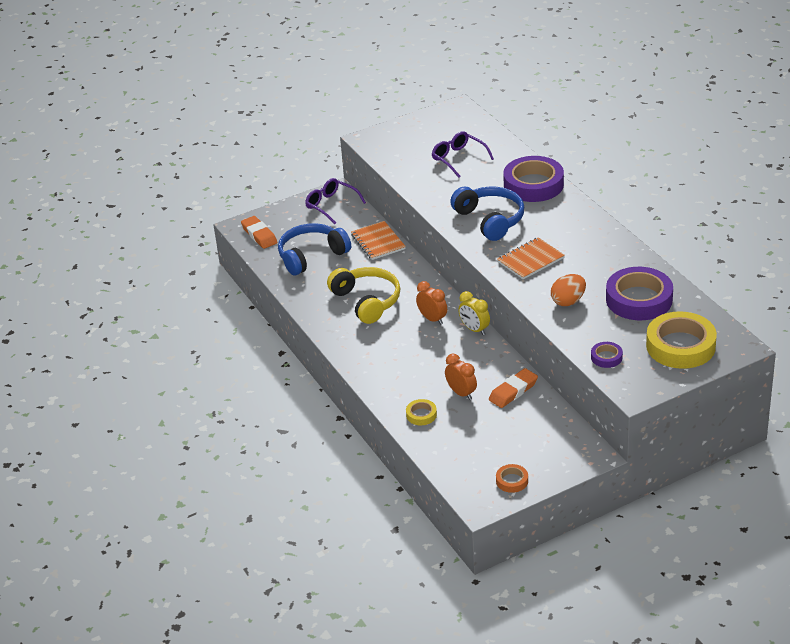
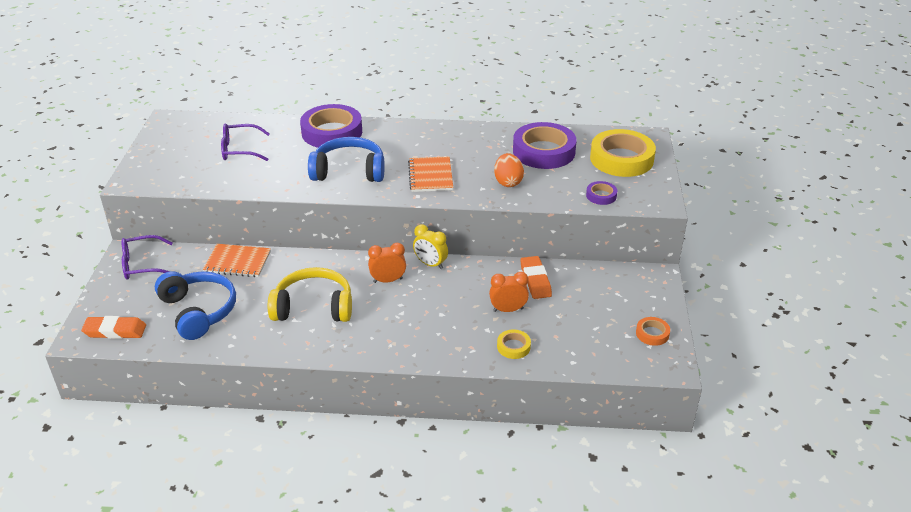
camera: 60 degrees left, 0 degrees up
(311, 256) = (199, 311): blue headphones -> blue headphones turned 150 degrees clockwise
(474, 329) = (430, 264): yellow clock -> yellow clock turned 45 degrees clockwise

